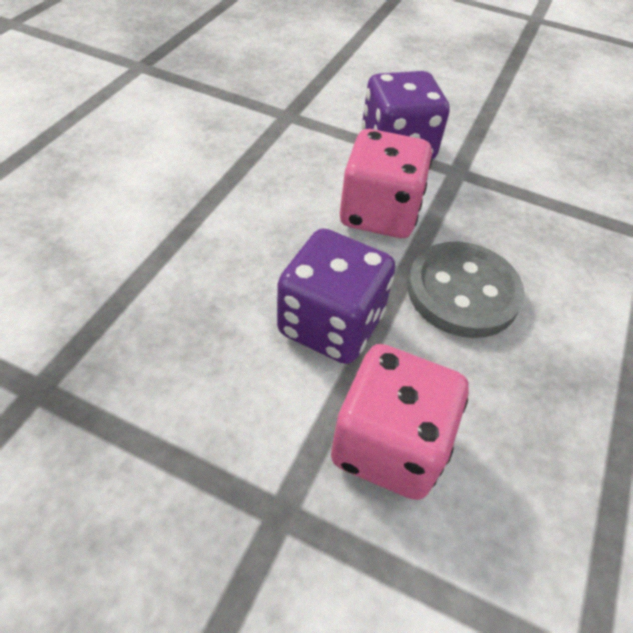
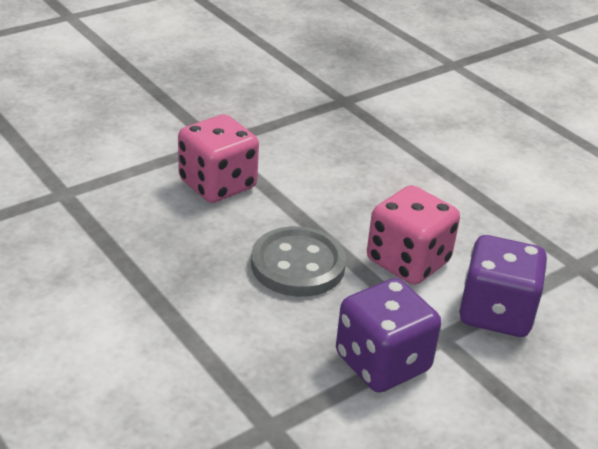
camera: 120 degrees right, 15 degrees down
(331, 324) = (315, 197): purple dice -> purple dice (382, 363)

